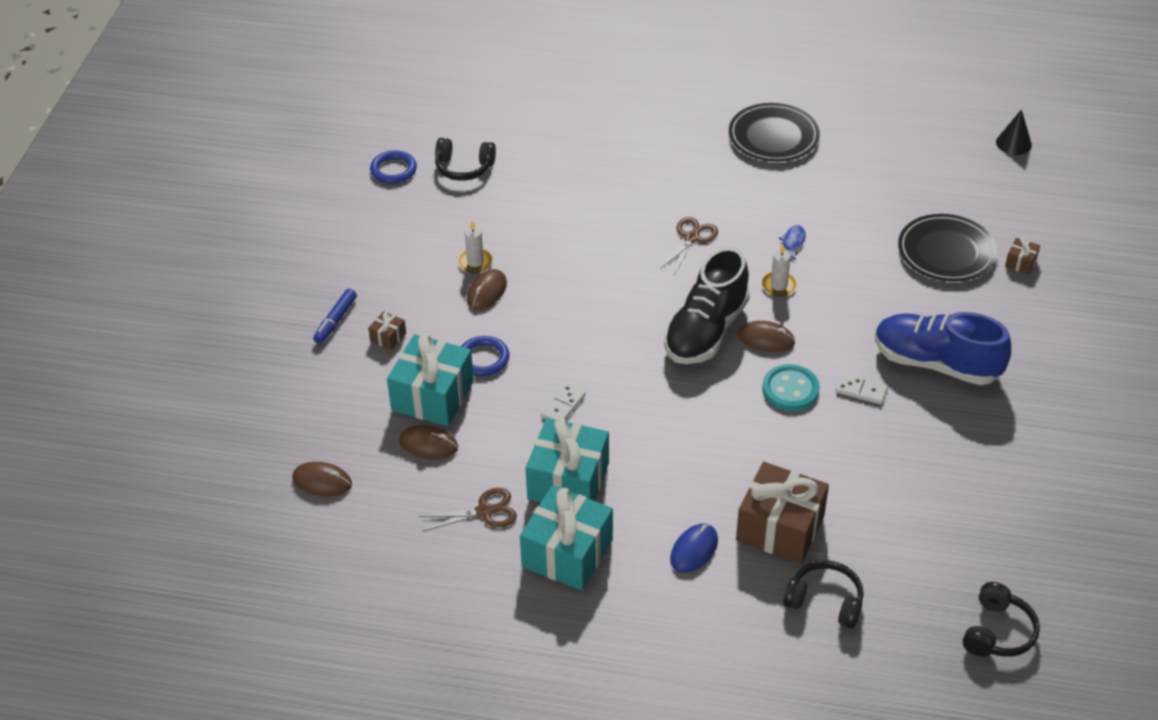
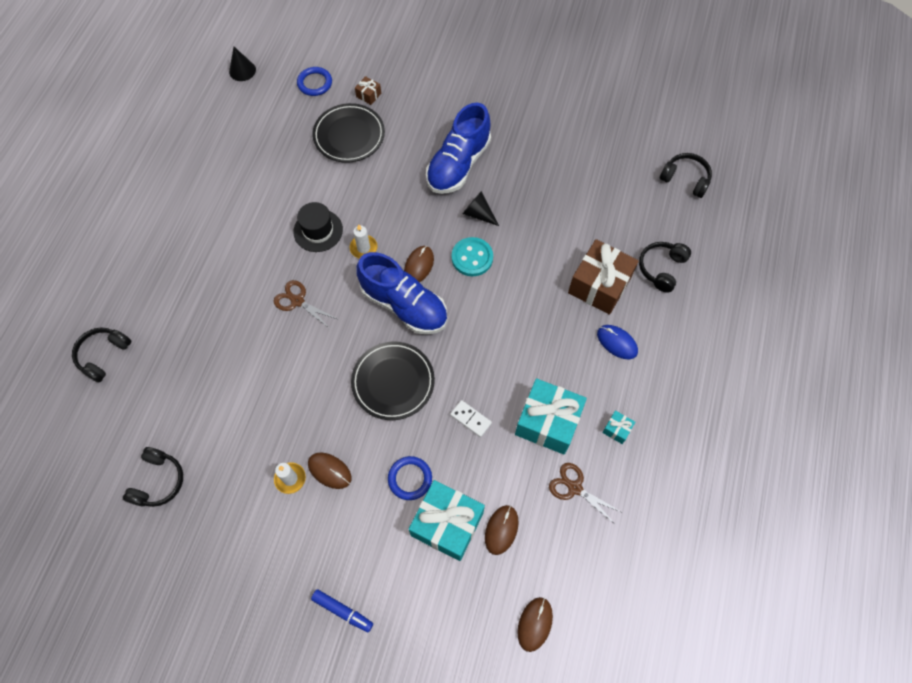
camera: 85 degrees left, 20 degrees up
(388, 337) = (371, 561): brown gift -> none
(393, 170) = (143, 550): blue ring -> blue ring (315, 83)
(485, 511) = (574, 488): brown scissors -> brown scissors turned 45 degrees counterclockwise
(567, 553) = (617, 429): turquoise gift -> turquoise gift, size x0.43
(596, 105) = (103, 355): none -> black headphones
(706, 331) = (404, 305): black shoe -> blue shoe
(773, 137) = (189, 223): black plate -> black plate (393, 382)
(793, 242) = (318, 230): blue fish -> black hat
(861, 391) = (478, 214): white domino -> black cone

